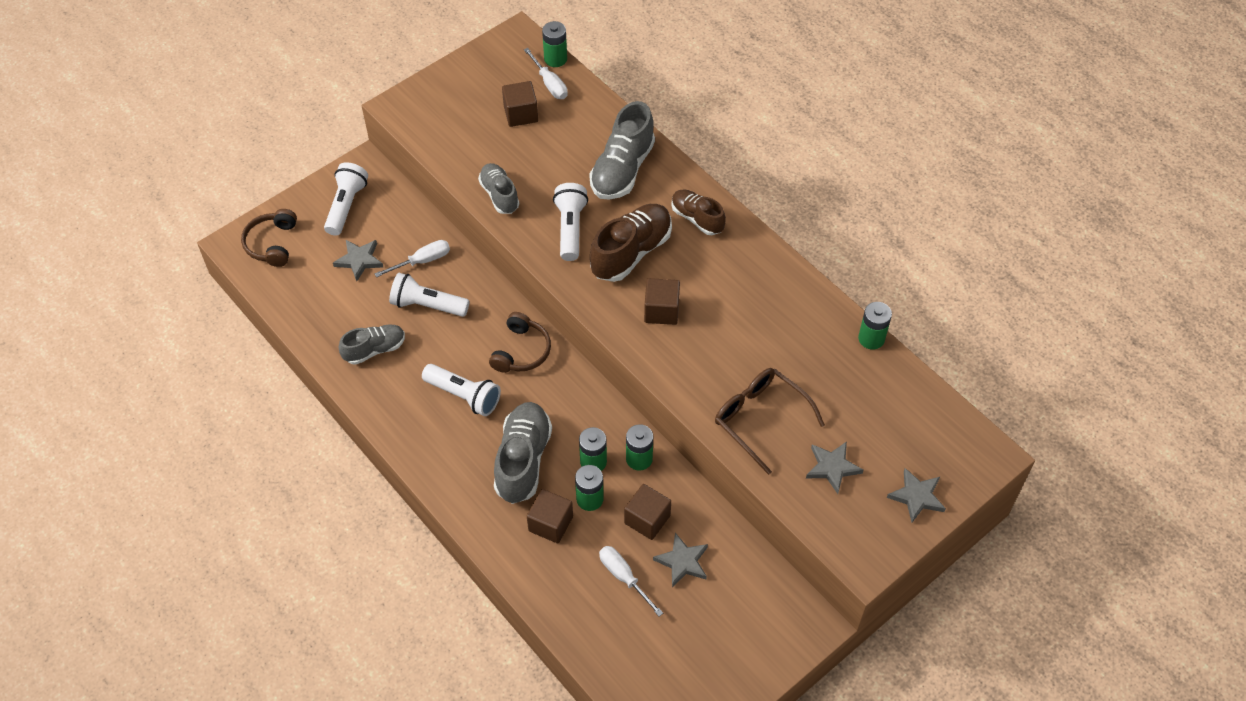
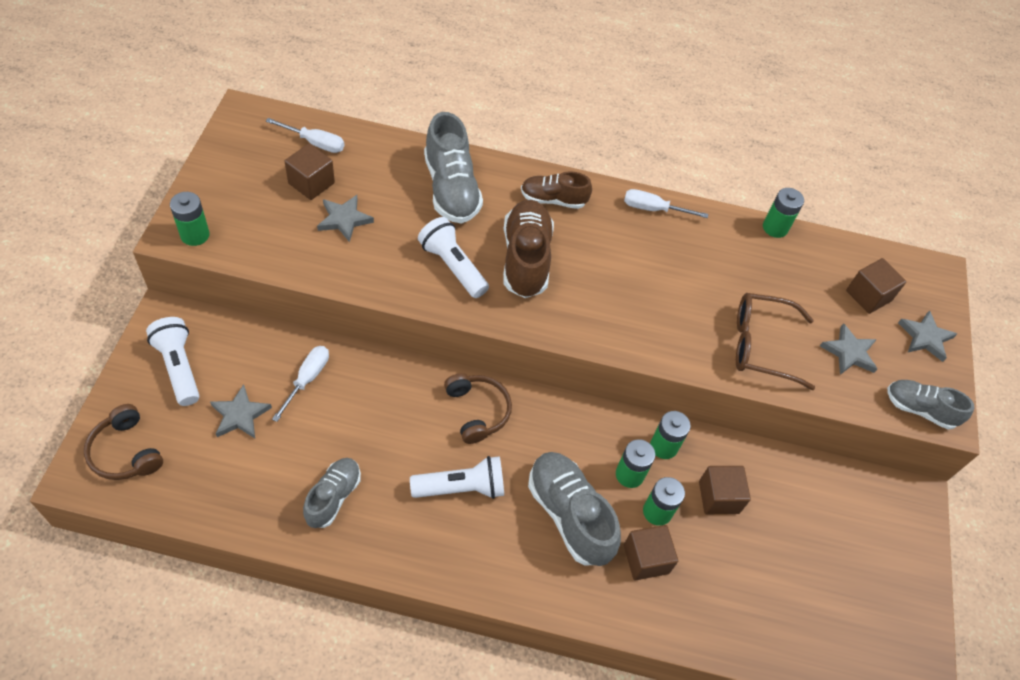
camera: 45 degrees left, 0 degrees up
(427, 305) = (349, 420): white flashlight -> none
(499, 195) = (357, 269): grey shoe -> grey shoe (919, 409)
(555, 59) = (300, 118): green battery -> green battery (195, 235)
(624, 577) = (748, 564): white screwdriver -> white screwdriver (653, 209)
(661, 311) = (598, 297): brown cube -> brown cube (868, 296)
(682, 561) = (779, 515): grey star -> grey star (344, 219)

